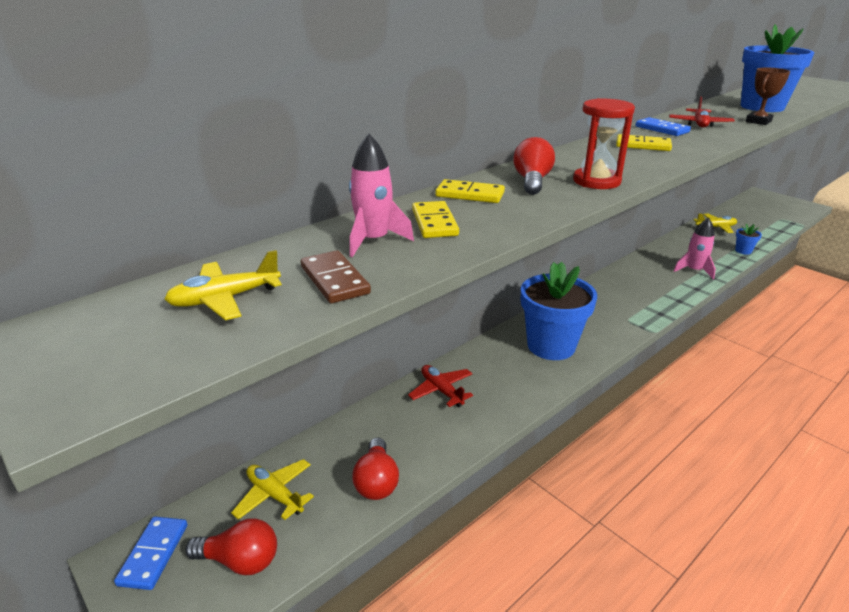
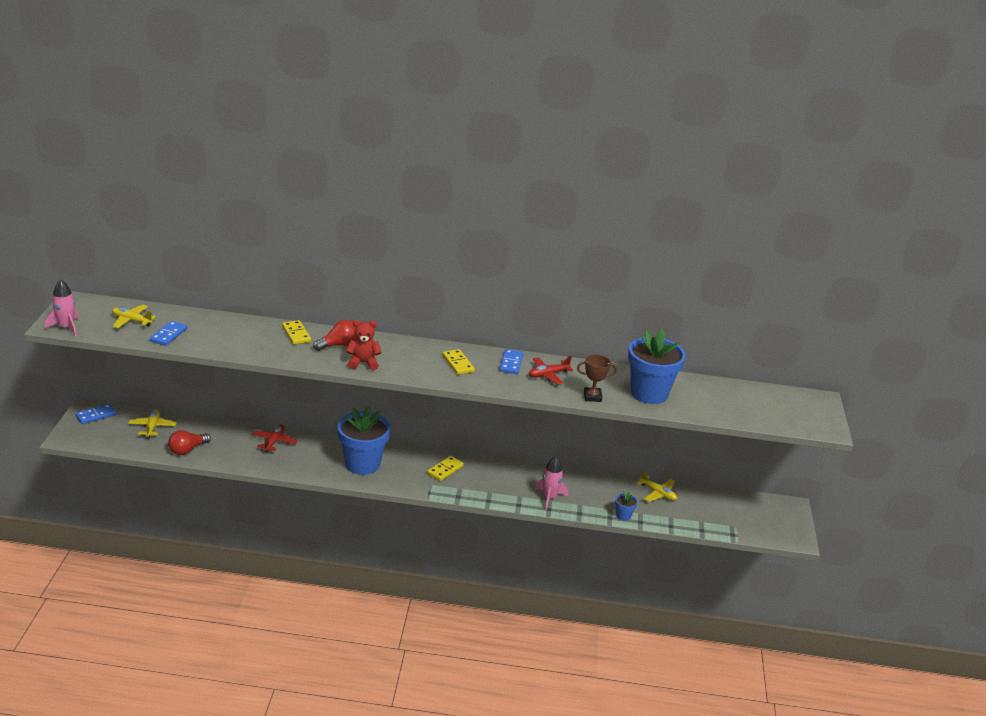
camera: 45 degrees right, 0 degrees up
(240, 561) = (112, 436): red light bulb -> none
(335, 280) = (168, 335): brown domino -> blue domino
(373, 240) = (213, 329): pink rocket -> pink rocket (66, 327)
(434, 223) = (249, 336): yellow domino -> yellow domino (445, 470)
(596, 181) = (363, 363): red hourglass -> red teddy bear

